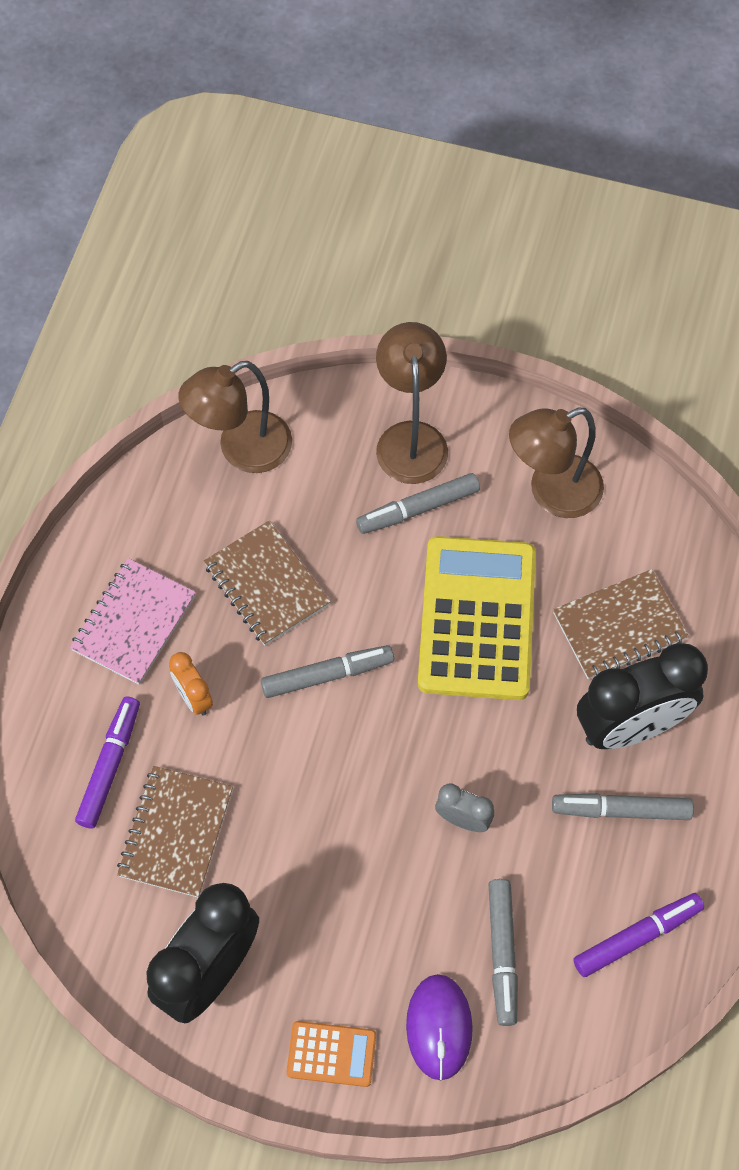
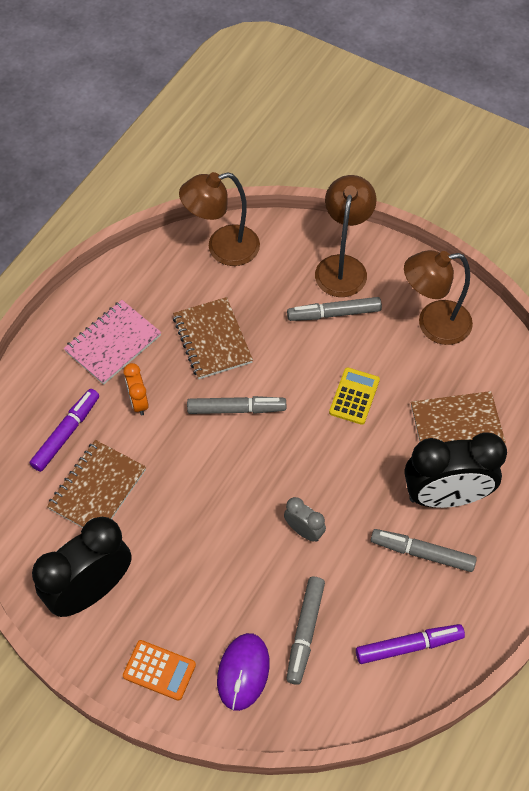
camera: 15 degrees right, 5 degrees down
(476, 618) = (354, 396): yellow calculator -> yellow calculator, size x0.46

